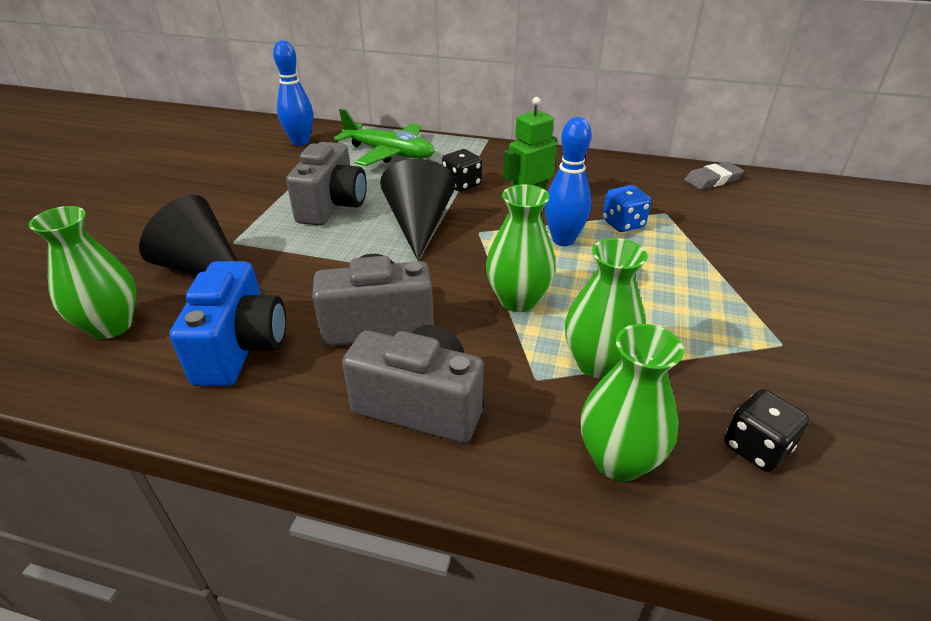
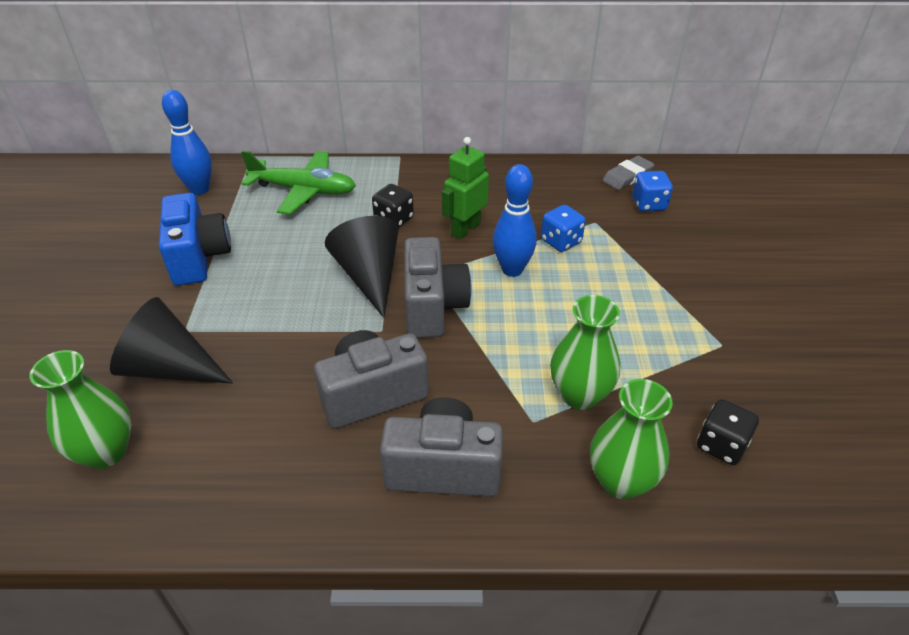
camera: 15 degrees left, 5 degrees up
(241, 348) = (252, 447): blue camera -> blue camera (199, 257)
(332, 206) = (271, 268): grey camera -> grey camera (433, 307)
(518, 300) = (492, 344): green vase -> none
(729, 205) = (649, 204): none -> blue dice

